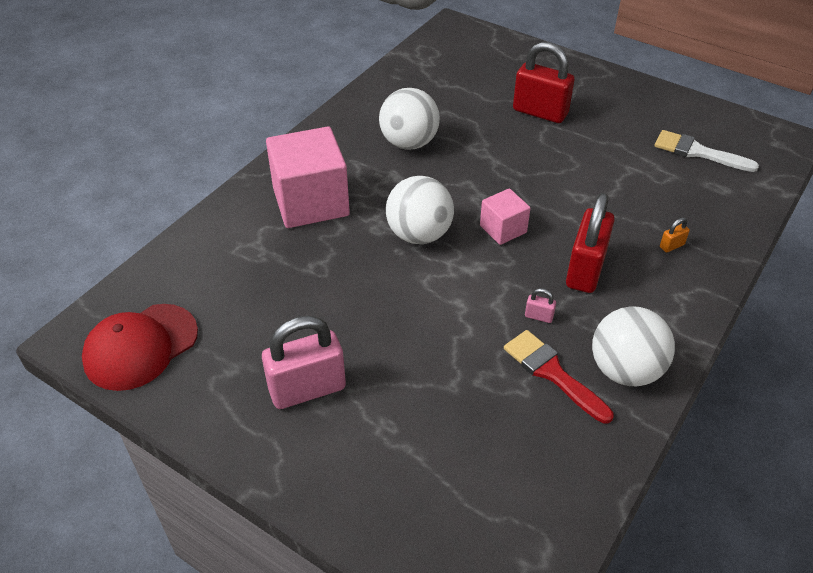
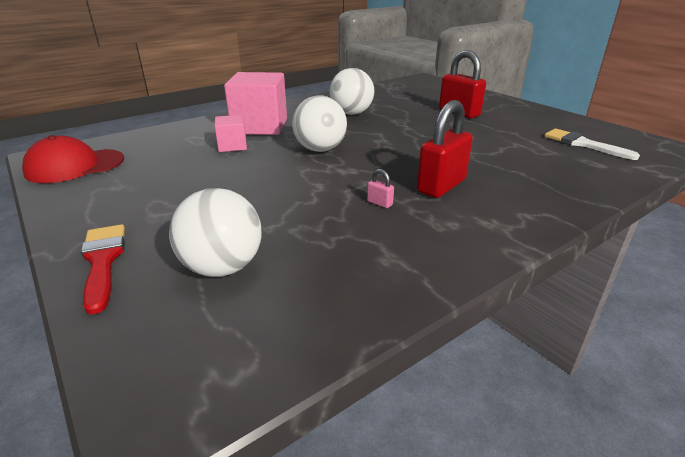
camera: 20 degrees right, 15 degrees down
(307, 389) = (155, 206): pink padlock -> none
(503, 229) = (387, 156): pink cube -> pink cube (232, 146)
(552, 373) = (364, 238): red brush -> red brush (103, 261)
(625, 370) = (438, 250): white ball -> white ball (222, 267)
(671, 246) = (532, 186): orange padlock -> none

